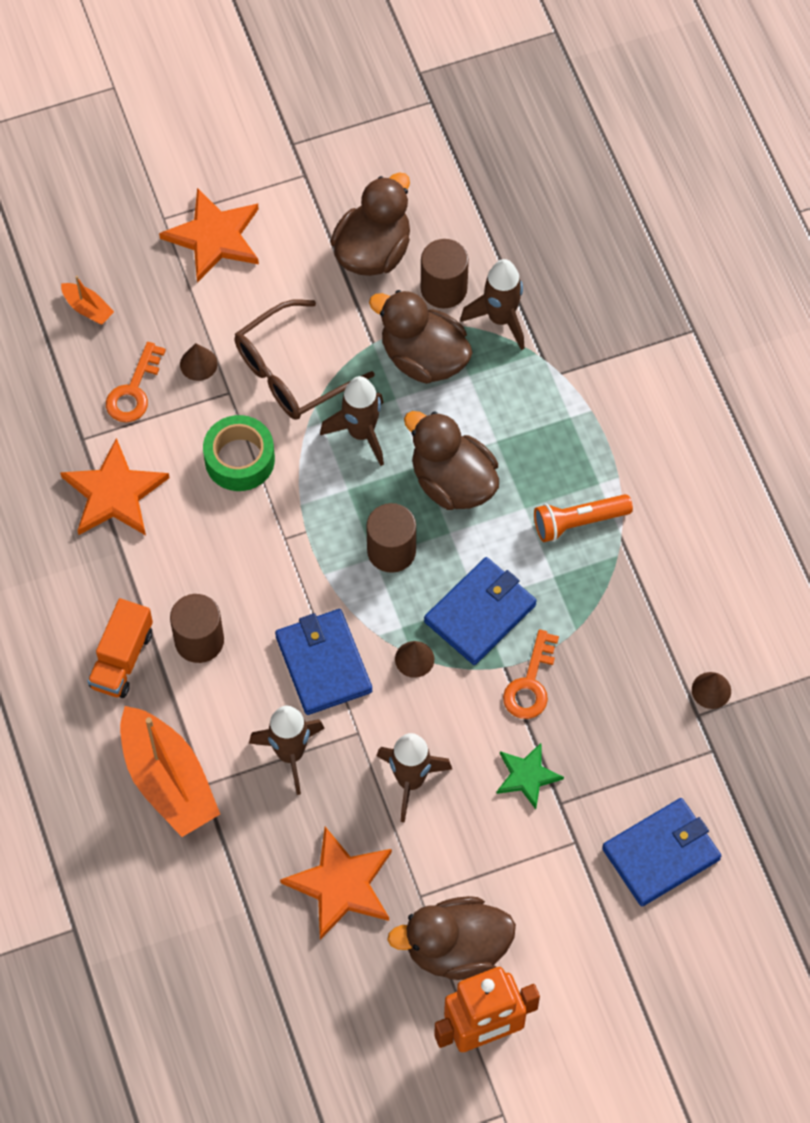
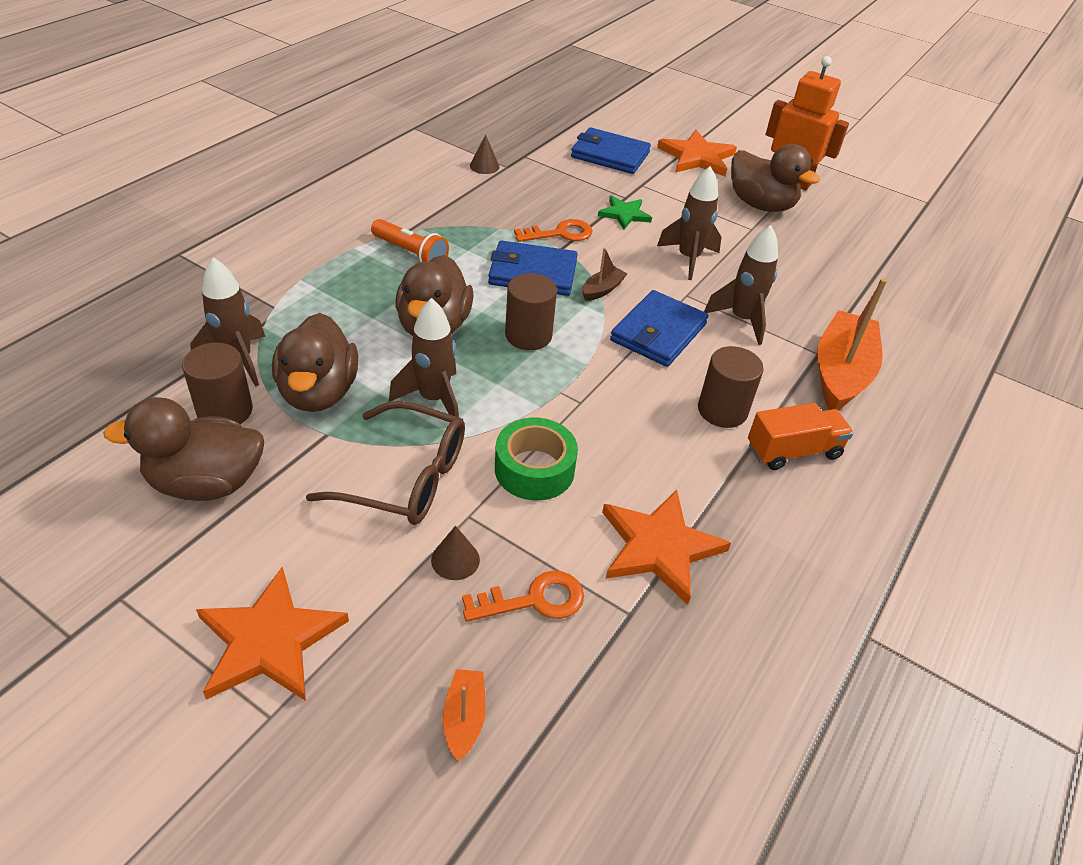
camera: 130 degrees left, 20 degrees down
(341, 885) = (790, 261): orange star -> orange star (697, 157)
(414, 659) = (602, 290): brown cone -> brown boat

